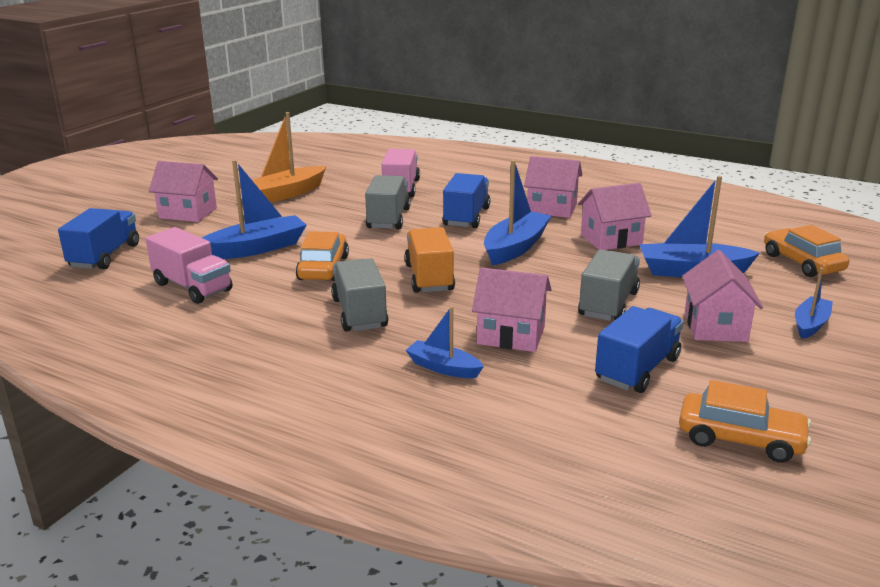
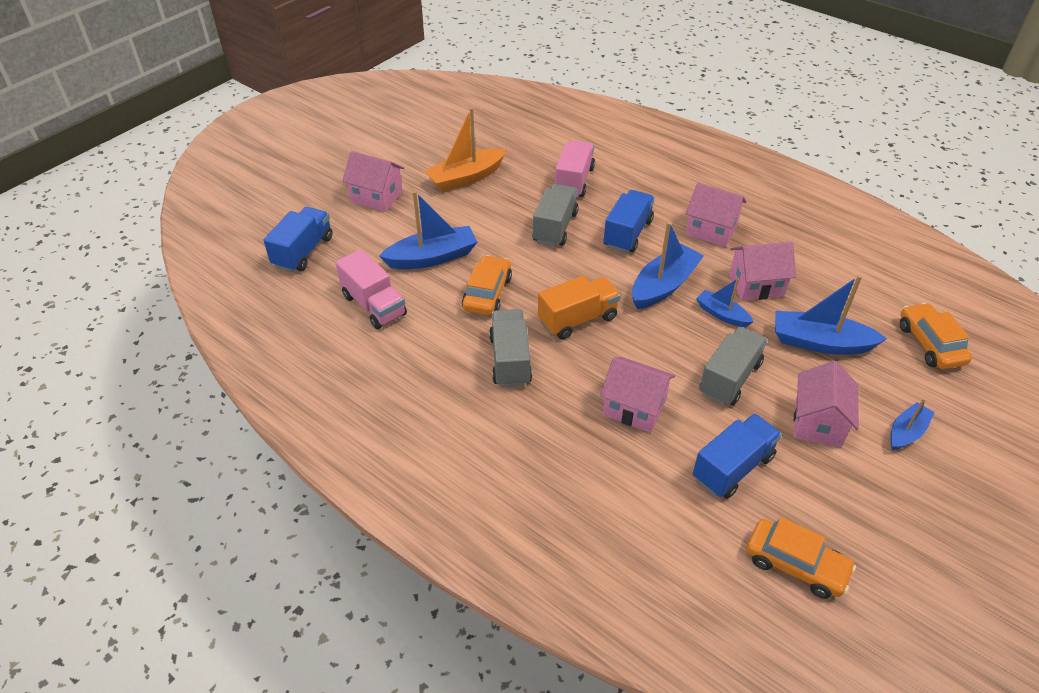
camera: 10 degrees right, 20 degrees up
(429, 278) = (577, 319): orange truck -> orange truck turned 60 degrees clockwise
(443, 368) = (569, 441): blue boat -> blue boat (722, 314)

